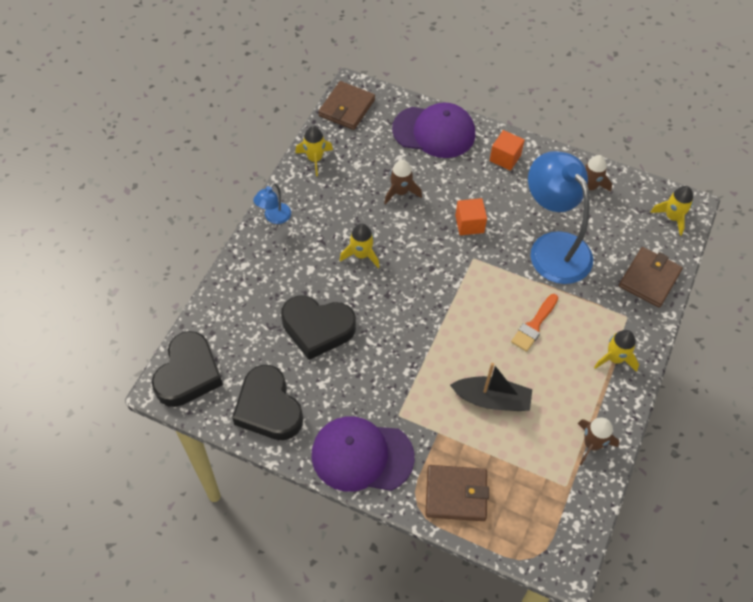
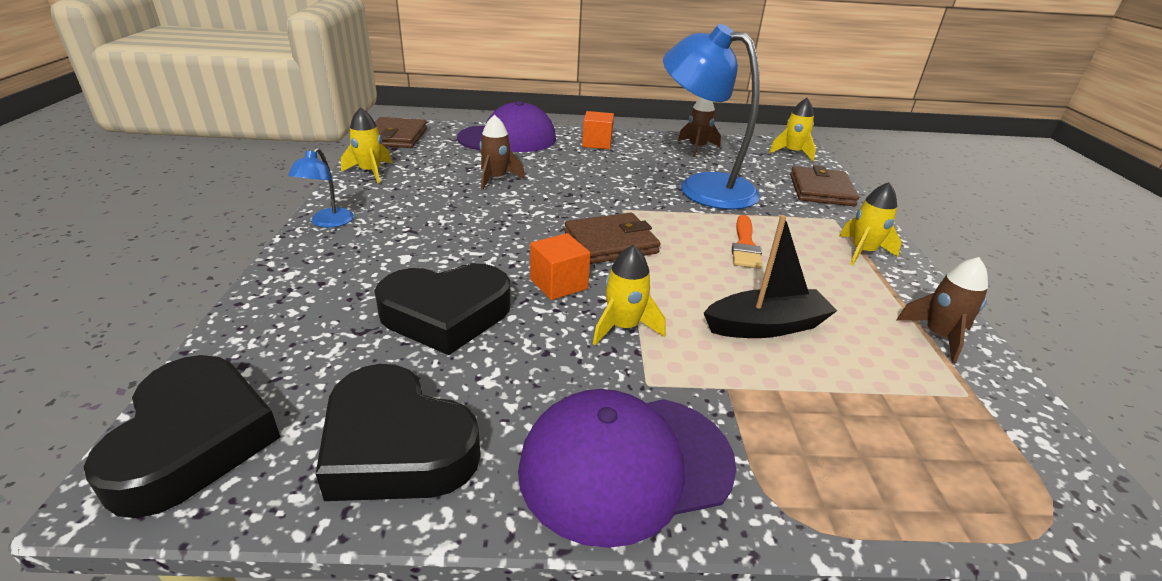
camera: 25 degrees left, 25 degrees down
(361, 255) = (475, 231): yellow rocket -> yellow rocket (624, 327)
(456, 494) = (834, 468): brown wallet -> brown wallet (610, 243)
(469, 224) = (596, 187): orange cube -> orange cube (558, 284)

